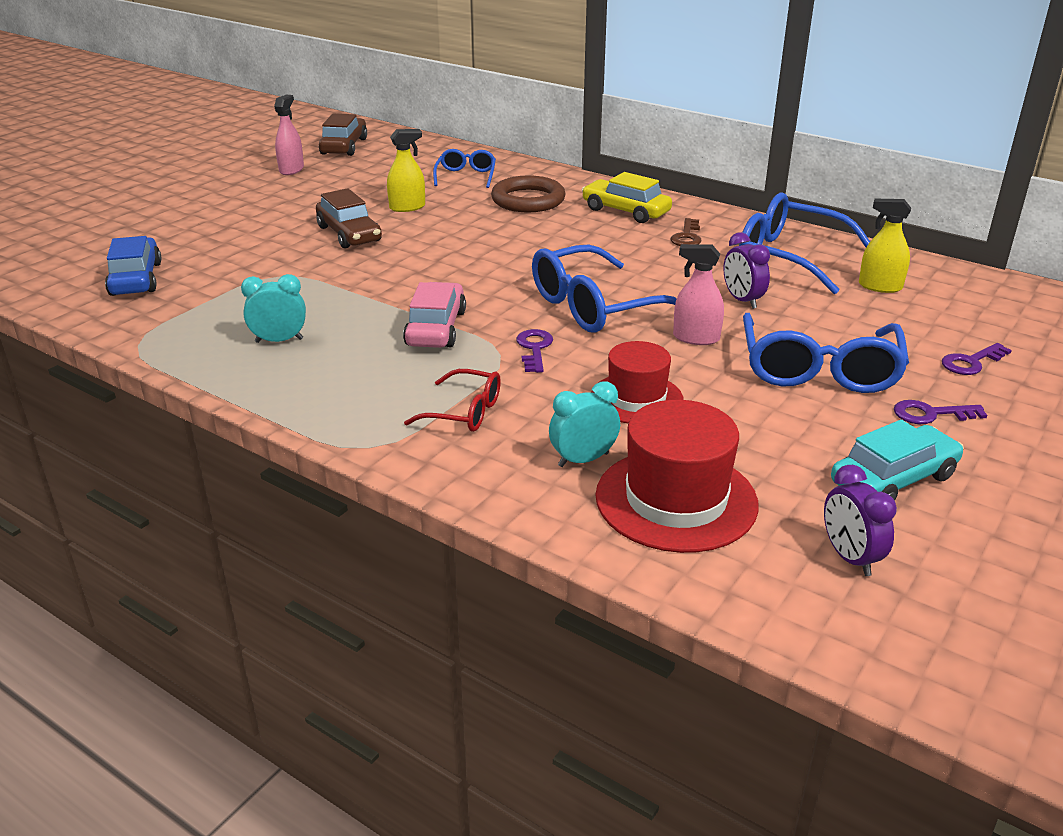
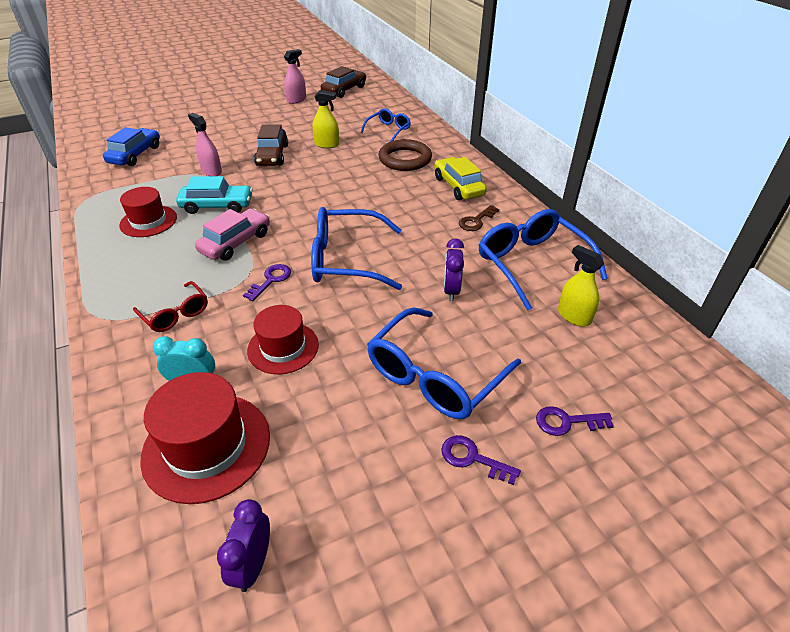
camera: 30 degrees right, 10 degrees up
(279, 340) = (148, 221): turquoise clock -> red hat
(696, 338) = (381, 311): pink spray bottle -> pink spray bottle (211, 171)
(893, 479) = (370, 508): turquoise car -> turquoise car (217, 206)

